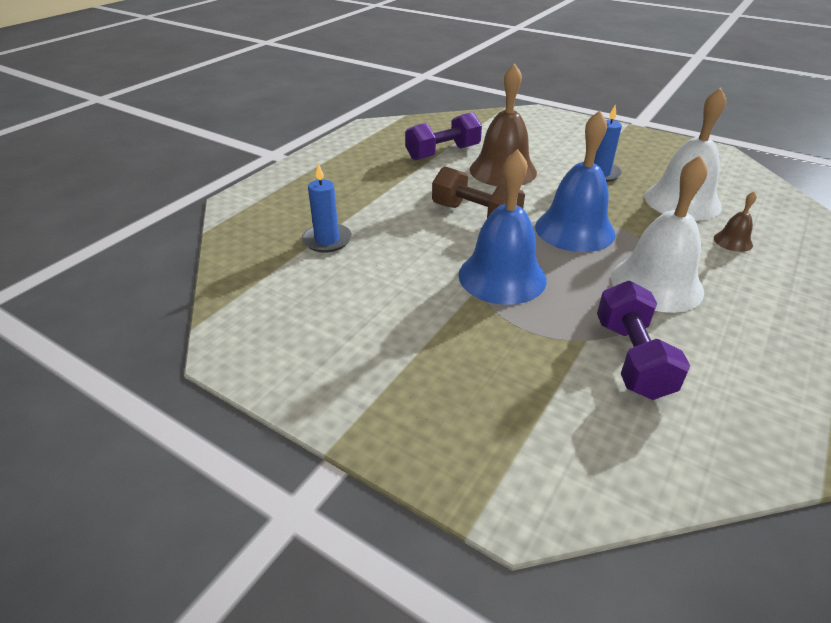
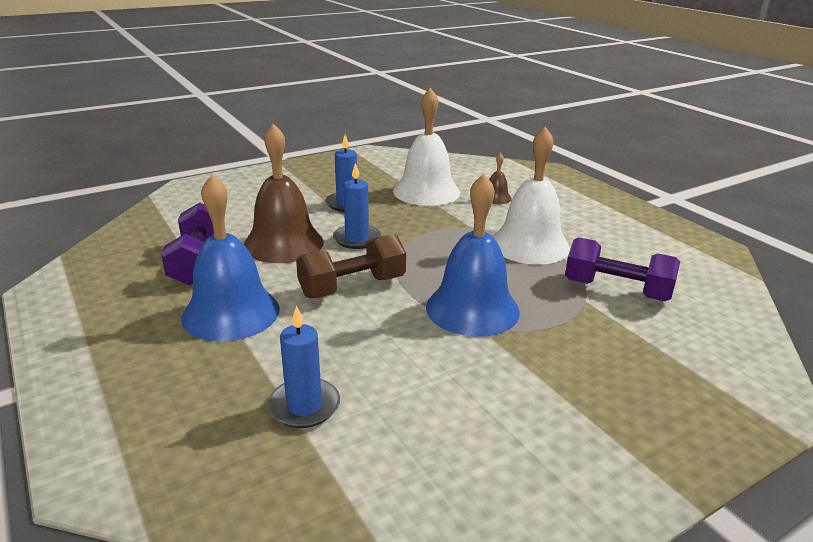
camera: 65 degrees left, 10 degrees down
(547, 195) = (357, 239): none -> blue candle
(574, 230) = (426, 248): blue bell -> blue bell (231, 313)

